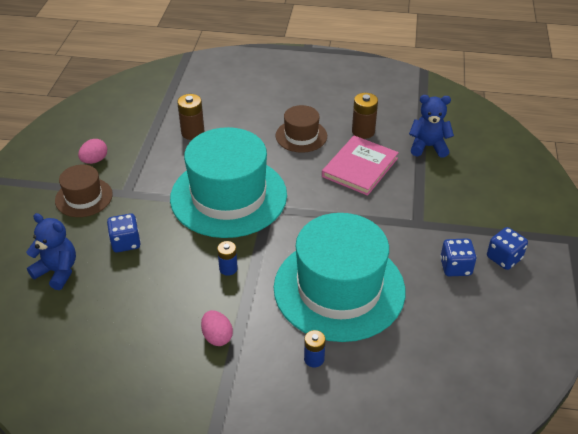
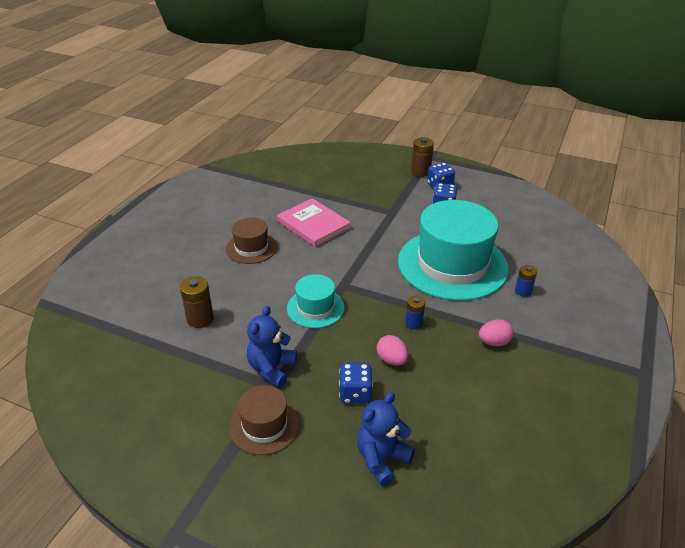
camera: 75 degrees left, 5 degrees down
(94, 160) = (200, 409): pink egg -> pink egg (392, 360)
(228, 196) = (315, 308): turquoise hat -> turquoise hat, size x0.48
(363, 131) = (267, 213): brown battery -> brown battery (420, 172)
(428, 146) = (305, 187): blue teddy bear -> blue teddy bear (271, 369)

